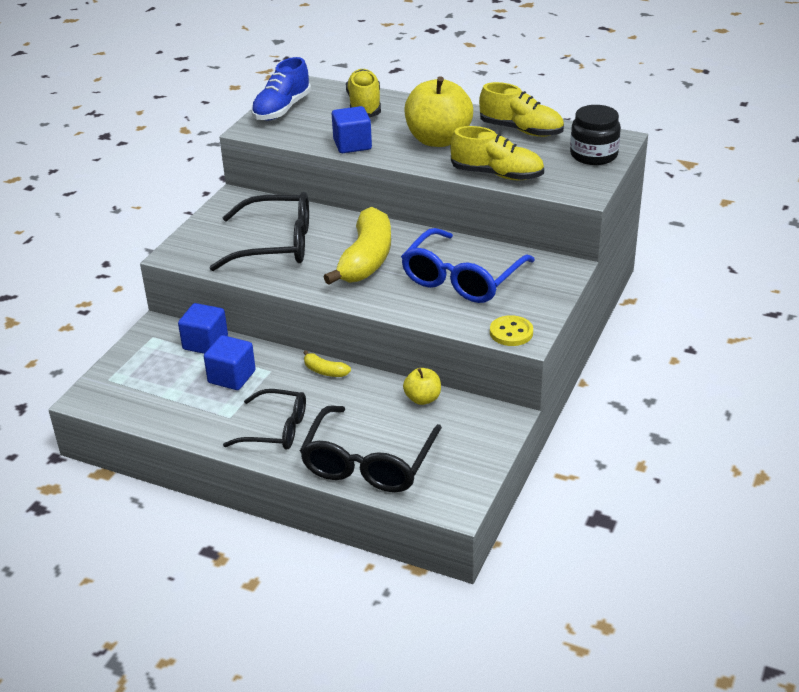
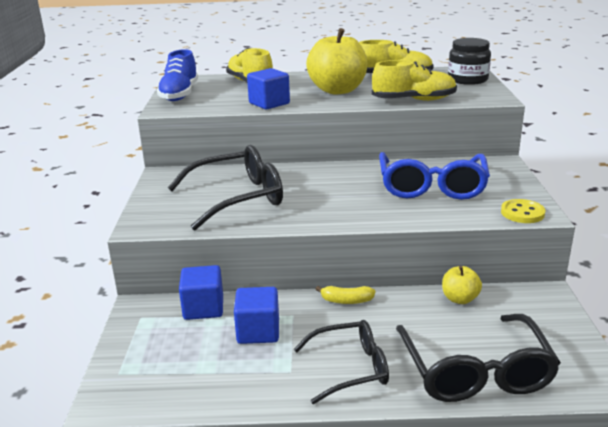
camera: 25 degrees left, 10 degrees down
(366, 260) = (334, 191): yellow banana -> none

